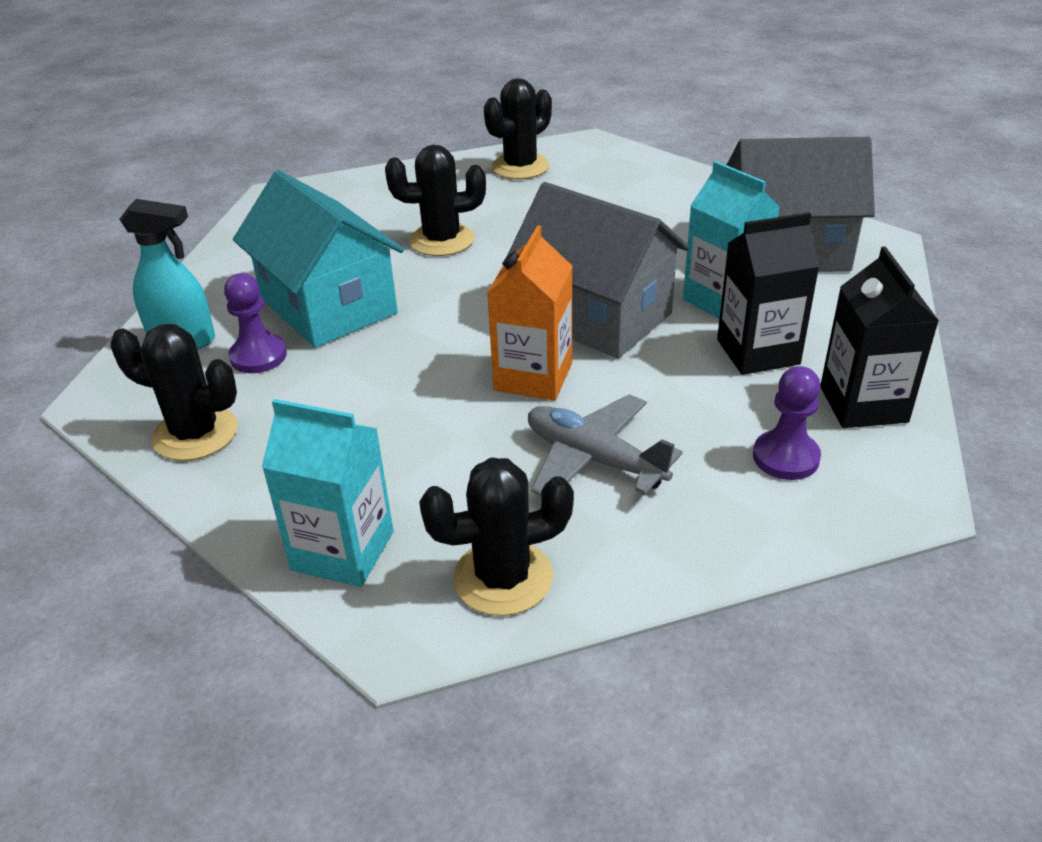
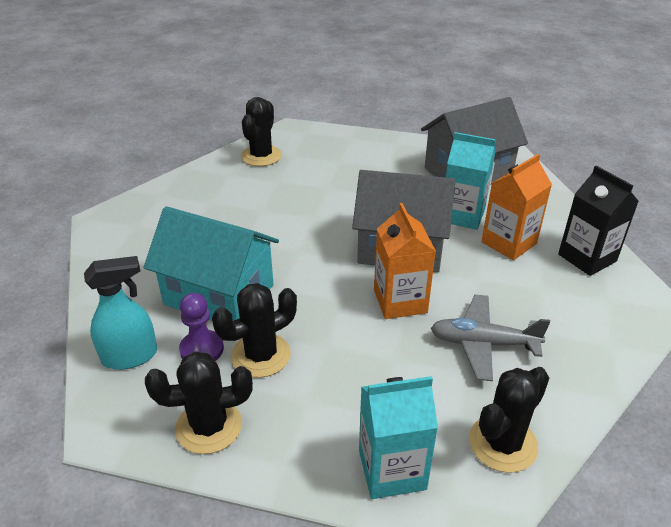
camera: 30 degrees left, 0 degrees up
(442, 240) = (255, 222): black cactus -> black cactus (261, 355)
(758, 352) = (508, 243): black carton -> orange carton
(785, 457) = (579, 304): purple pawn -> none

